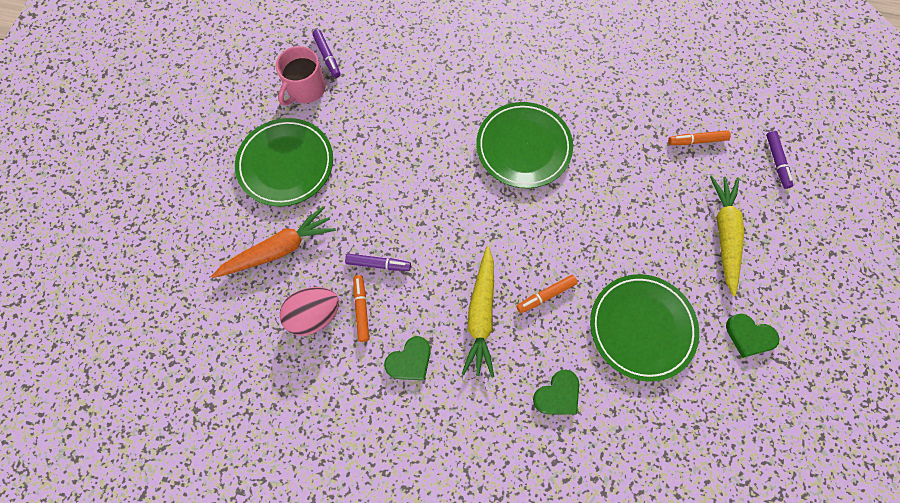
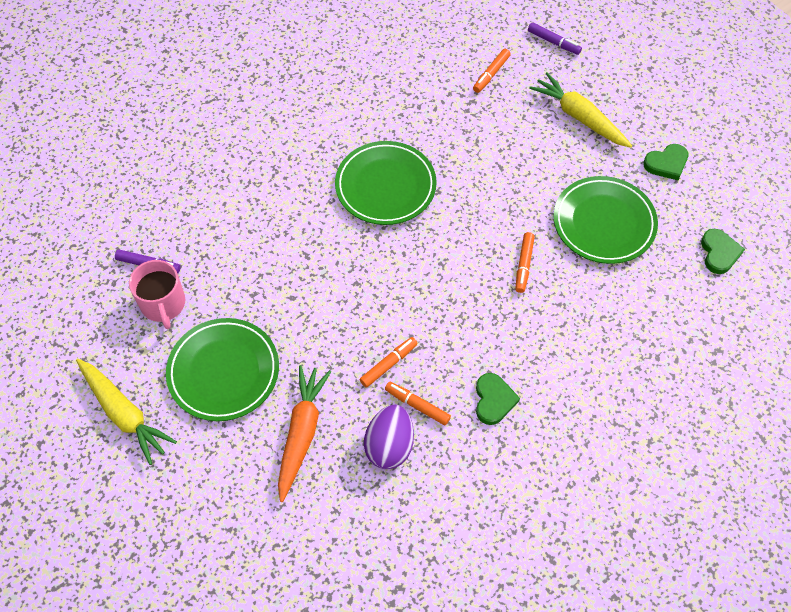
camera: 50 degrees left, 10 degrees down
(314, 315) = (389, 446): pink egg -> purple egg
(378, 264) = (388, 364): purple marker -> orange marker
(481, 315) = (500, 321): yellow carrot -> yellow carrot (124, 413)
(558, 395) = (608, 316): green heart -> green heart (719, 253)

